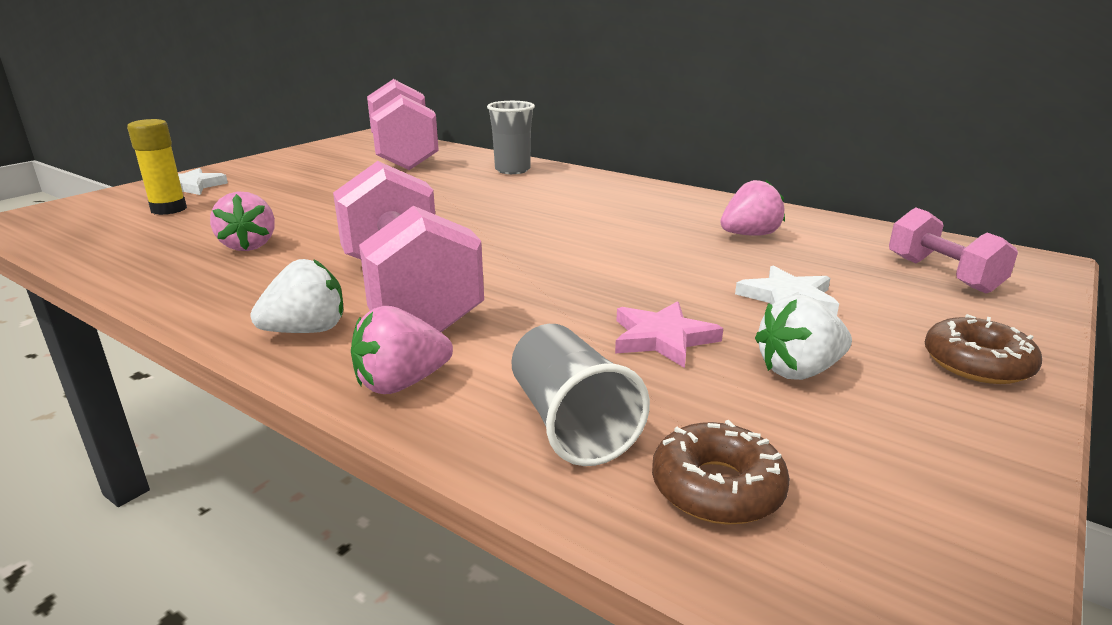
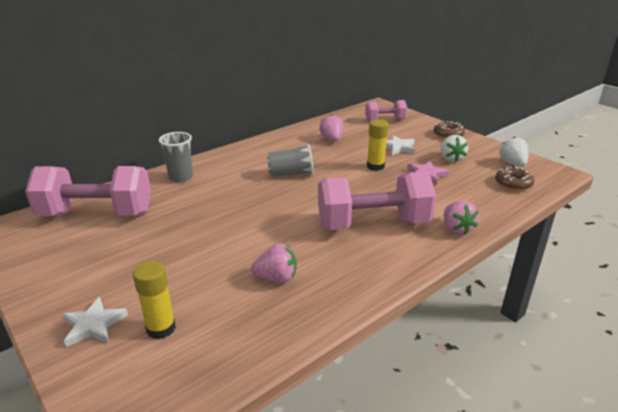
camera: 75 degrees left, 5 degrees up
(307, 331) = (406, 252): white strawberry -> white strawberry (512, 164)
(571, 423) = (483, 199): grey cup -> grey cup (291, 174)
(658, 281) = (375, 166): none -> yellow glue stick

